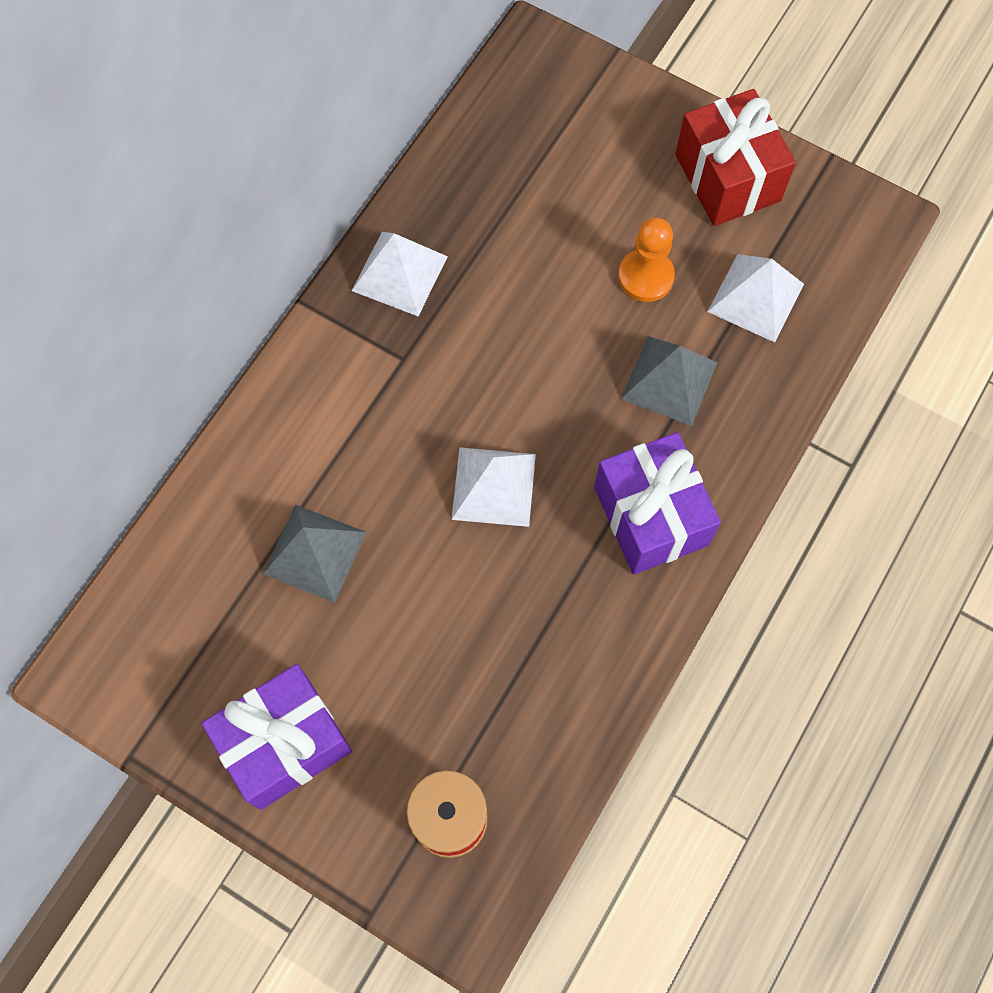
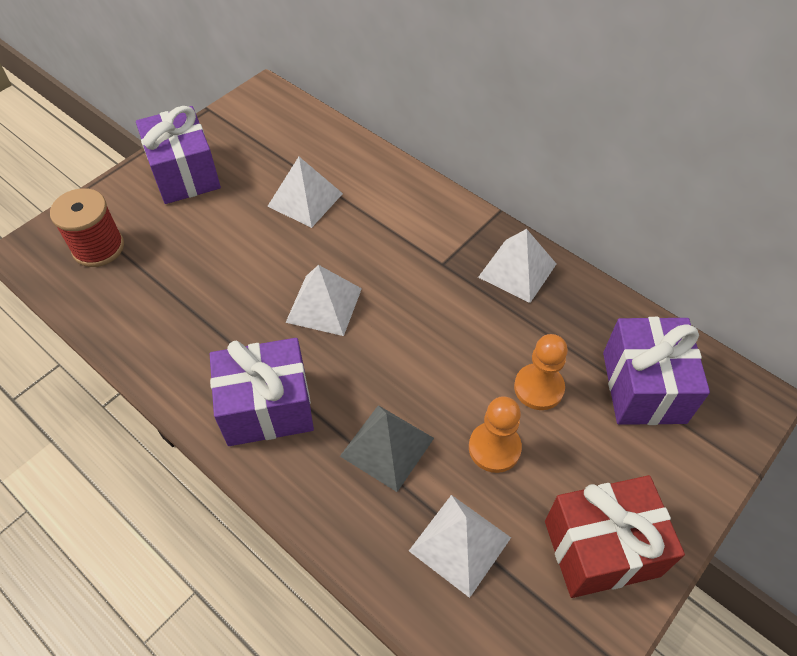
camera: 100 degrees right, 15 degrees down
(315, 553) = (305, 200): grey pyramid -> white pyramid
(541, 142) = (643, 387): none -> purple gift
(563, 240) = (538, 388): none -> orange pawn

